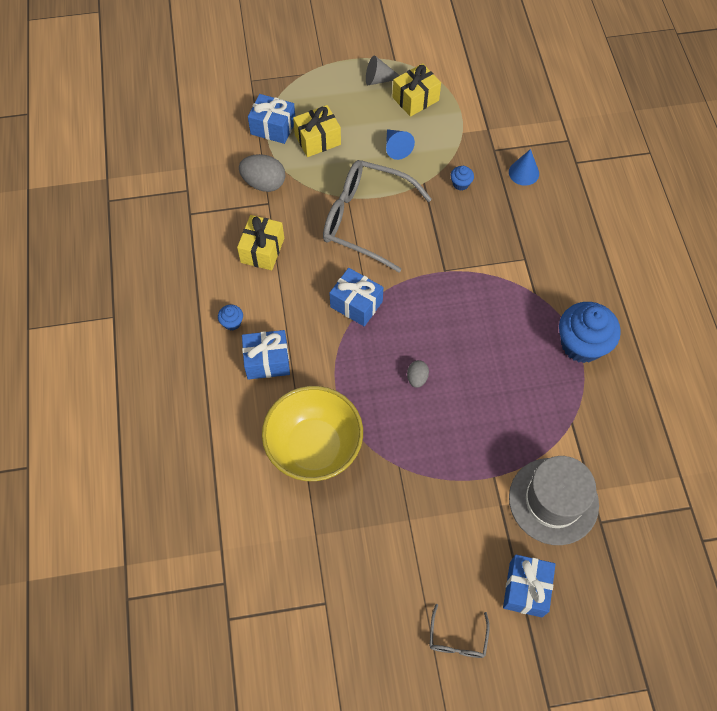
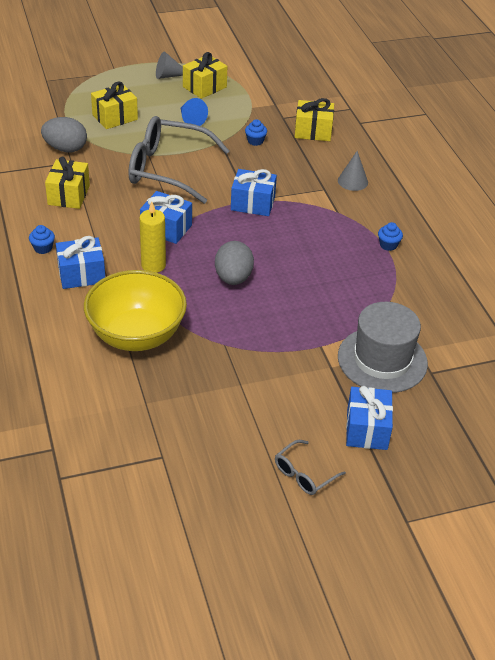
camera: 10 degrees left, 20 degrees down
(273, 127) = (71, 111): blue gift -> blue gift (253, 203)
(339, 354) = (153, 265): none -> yellow candle
(417, 378) = (233, 278): grey egg -> grey egg, size x1.82
(457, 639) = (304, 474): grey glasses -> grey glasses turned 45 degrees clockwise
(523, 173) = (313, 131): blue cone -> yellow gift
(556, 250) = (352, 181): none -> grey cone
(581, 344) = (388, 245): blue cupcake -> blue cupcake, size x0.43

